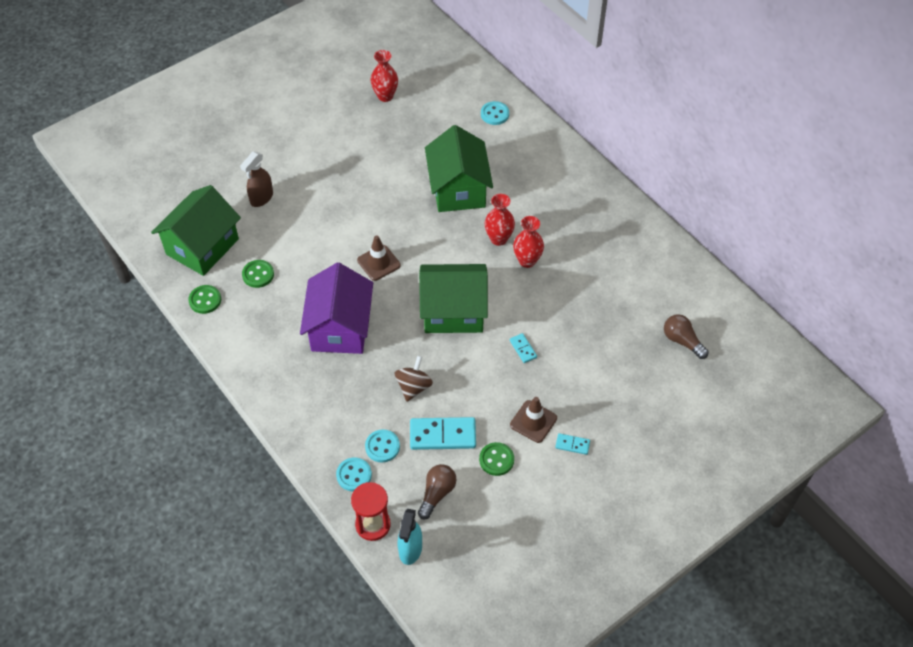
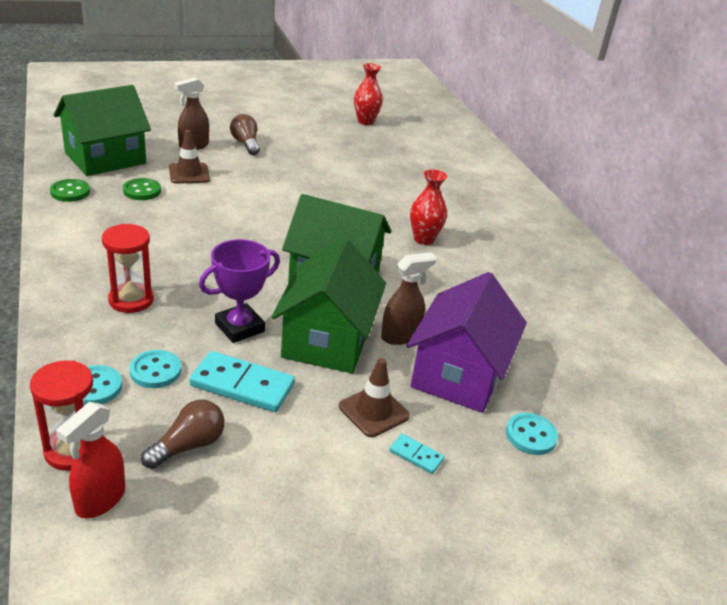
camera: 15 degrees right, 20 degrees down
(327, 393) = (131, 300): none -> red hourglass
(340, 328) = (193, 253): purple house -> purple house (458, 374)
(378, 263) = (276, 219): brown traffic cone -> brown traffic cone (189, 174)
(410, 550) = (100, 500): turquoise spray bottle -> red spray bottle
(413, 387) = (239, 327): brown spinning top -> purple trophy
(458, 189) = (400, 194): green house -> green house (327, 340)
(494, 114) = (469, 158): turquoise button -> turquoise button (531, 435)
(496, 460) = (297, 436): green button -> none
(523, 349) = (400, 336): turquoise domino -> brown spray bottle
(527, 261) = (447, 264): red vase -> none
(682, 341) = (621, 394): brown light bulb -> brown light bulb (246, 144)

